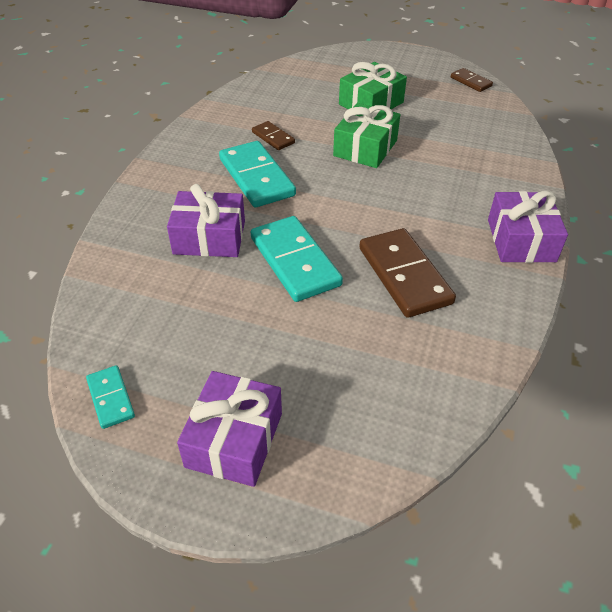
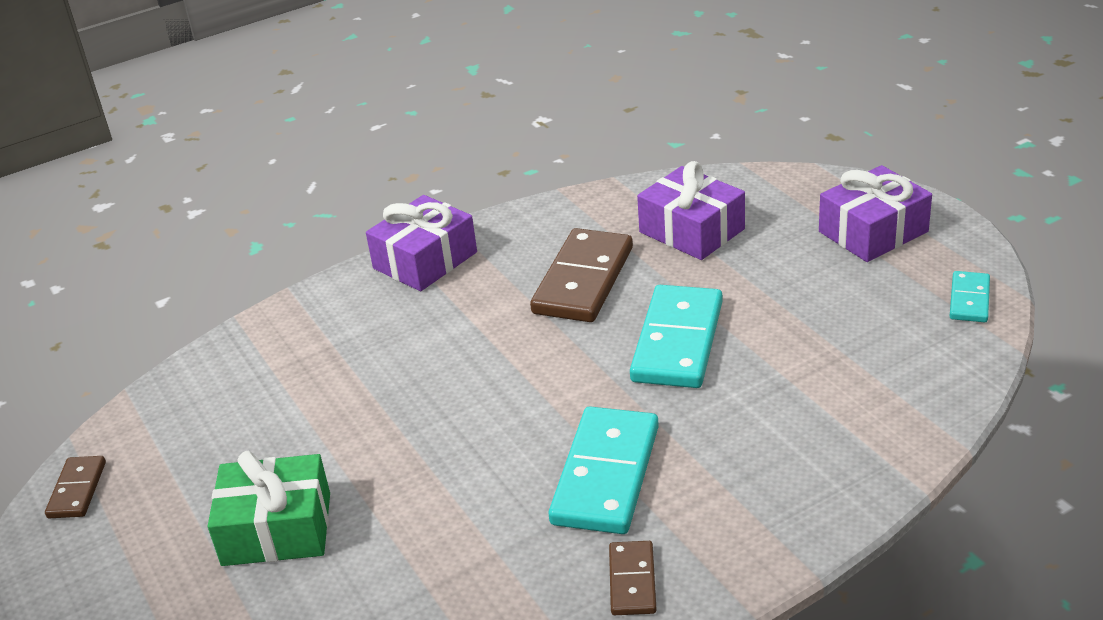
camera: 135 degrees left, 10 degrees down
(209, 237) = (750, 414): purple gift -> purple gift (692, 230)
(273, 137) = (504, 538): brown domino -> brown domino (632, 581)
(365, 148) = (406, 448): green gift -> none

